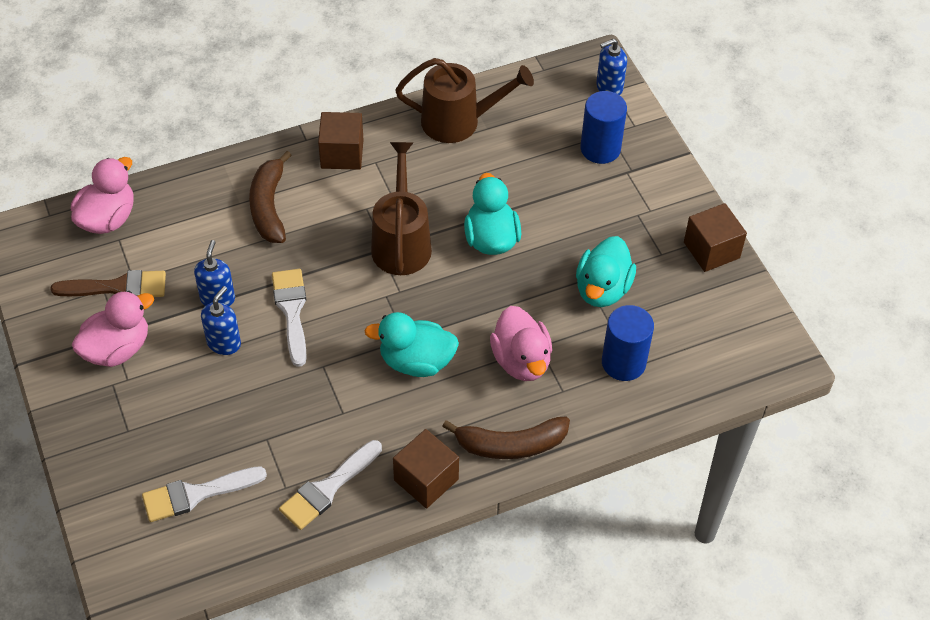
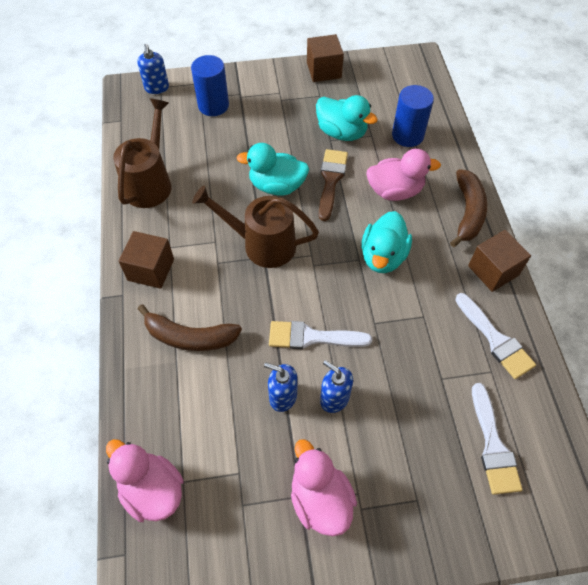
camera: 75 degrees left, 5 degrees up
(118, 287) = (244, 489): brown brush -> brown brush (331, 180)

